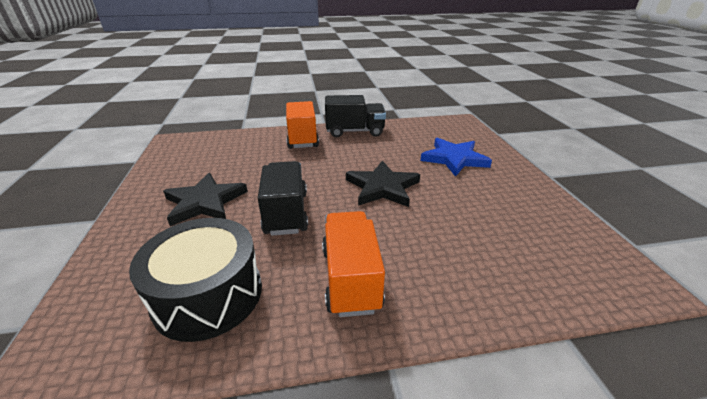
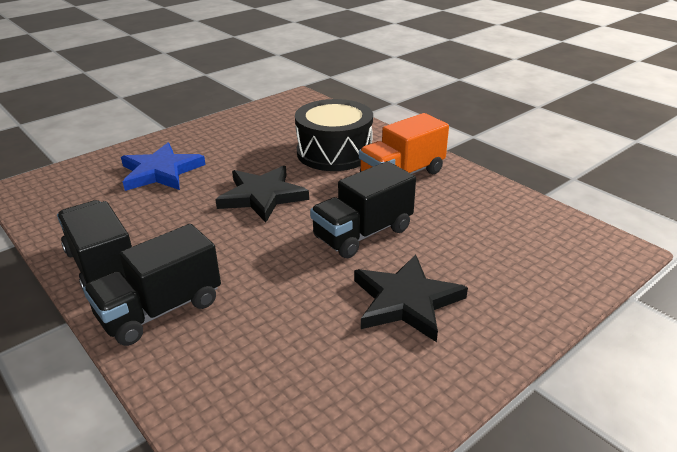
camera: 120 degrees left, 0 degrees up
(208, 294) = (490, 222): black drum -> black drum (334, 152)
(302, 138) = (160, 310): orange truck -> black truck

